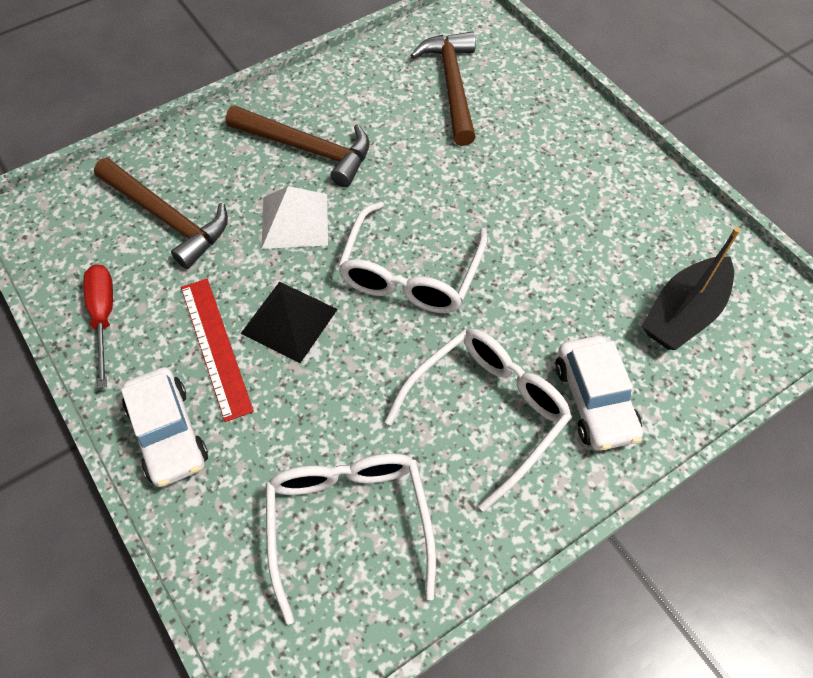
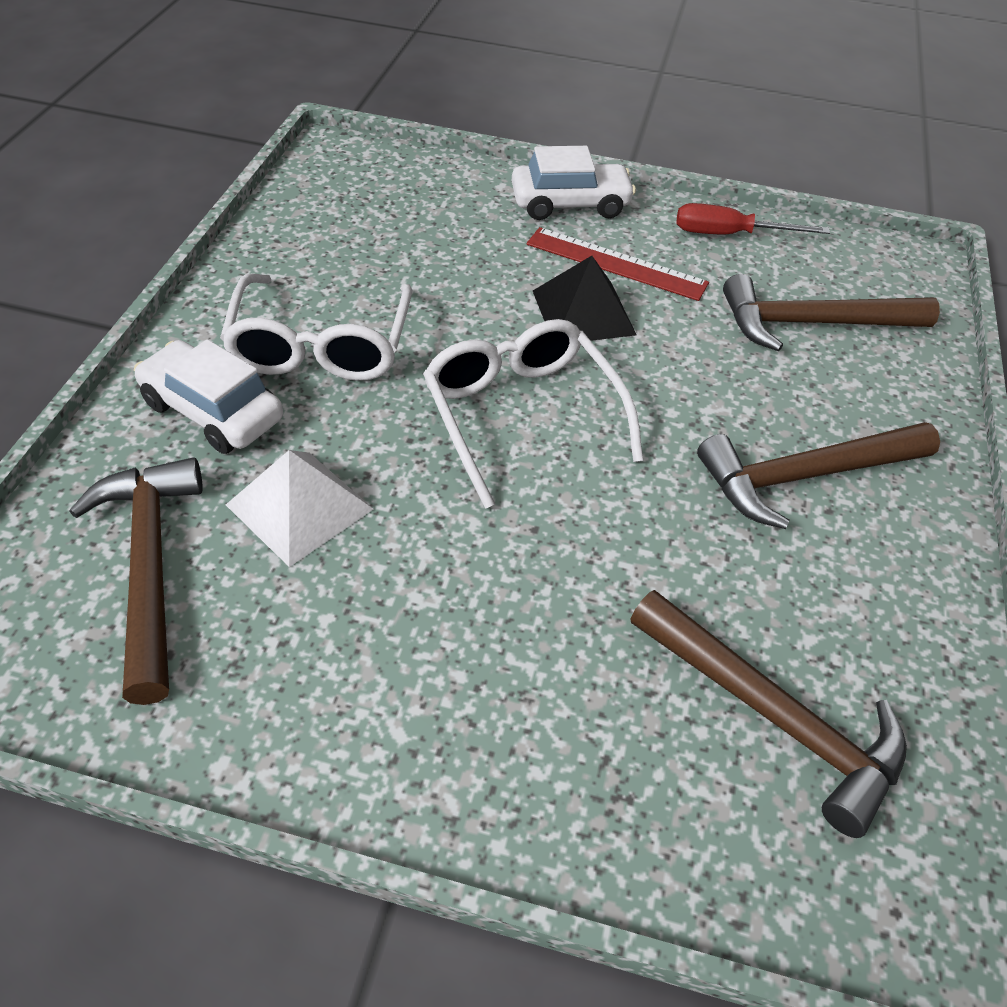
camera: 135 degrees right, 10 degrees down
(104, 317) = (730, 234): red screwdriver -> red screwdriver turned 150 degrees clockwise
(168, 434) = (570, 204): white car -> white car turned 150 degrees clockwise
(294, 220) = (702, 393): white pyramid -> white pyramid (300, 506)
(348, 520) = (372, 227): white glasses -> none
(683, 313) = (150, 566): black boat -> brown hammer

